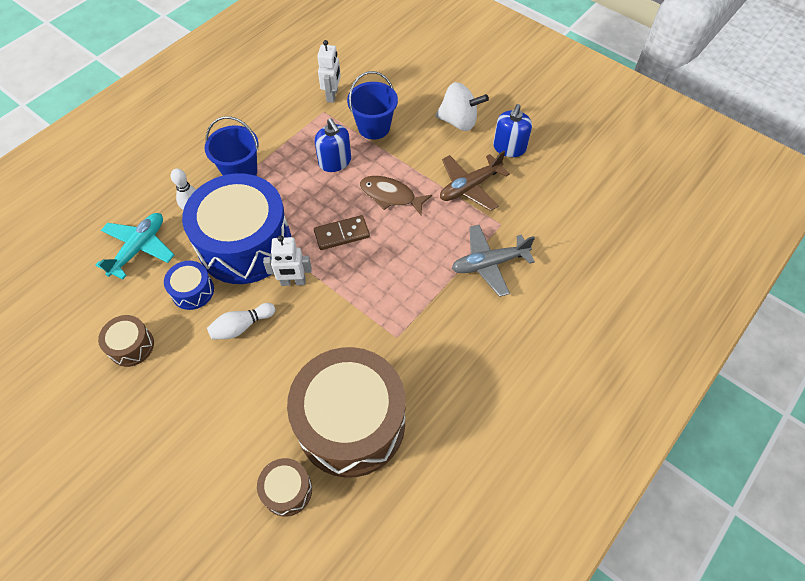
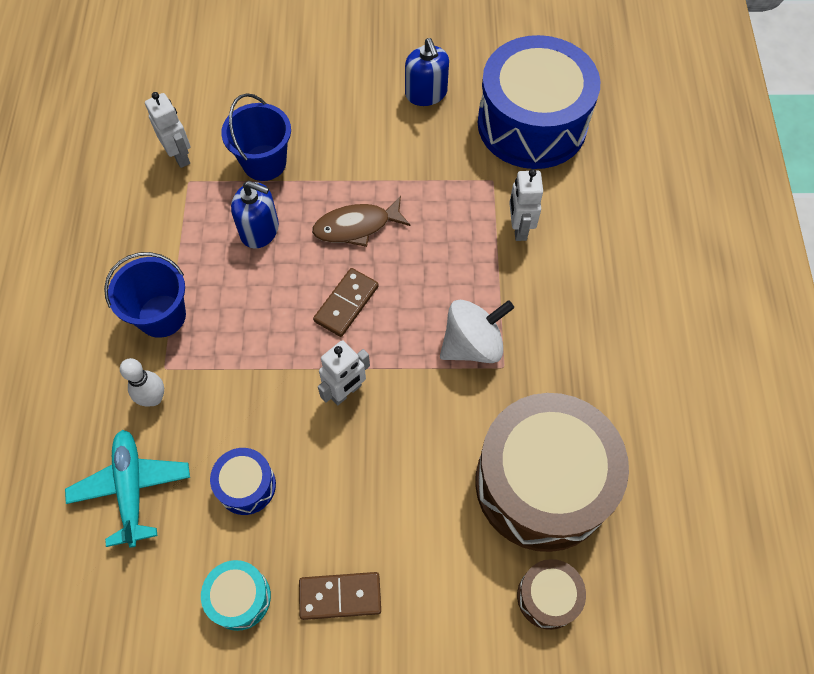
camera: 40 degrees left, 5 degrees up
(131, 346) = (239, 598): brown drum -> turquoise drum
(179, 388) = (340, 596): none -> brown domino
(241, 326) = (339, 480): white bowling pin -> none
(245, 244) = (252, 391): blue drum -> blue drum (532, 124)
(459, 121) = (349, 97): white spinning top -> white spinning top (472, 344)
(470, 187) = (427, 161): brown plane -> none
(489, 264) = (519, 228): grey plane -> white robot

